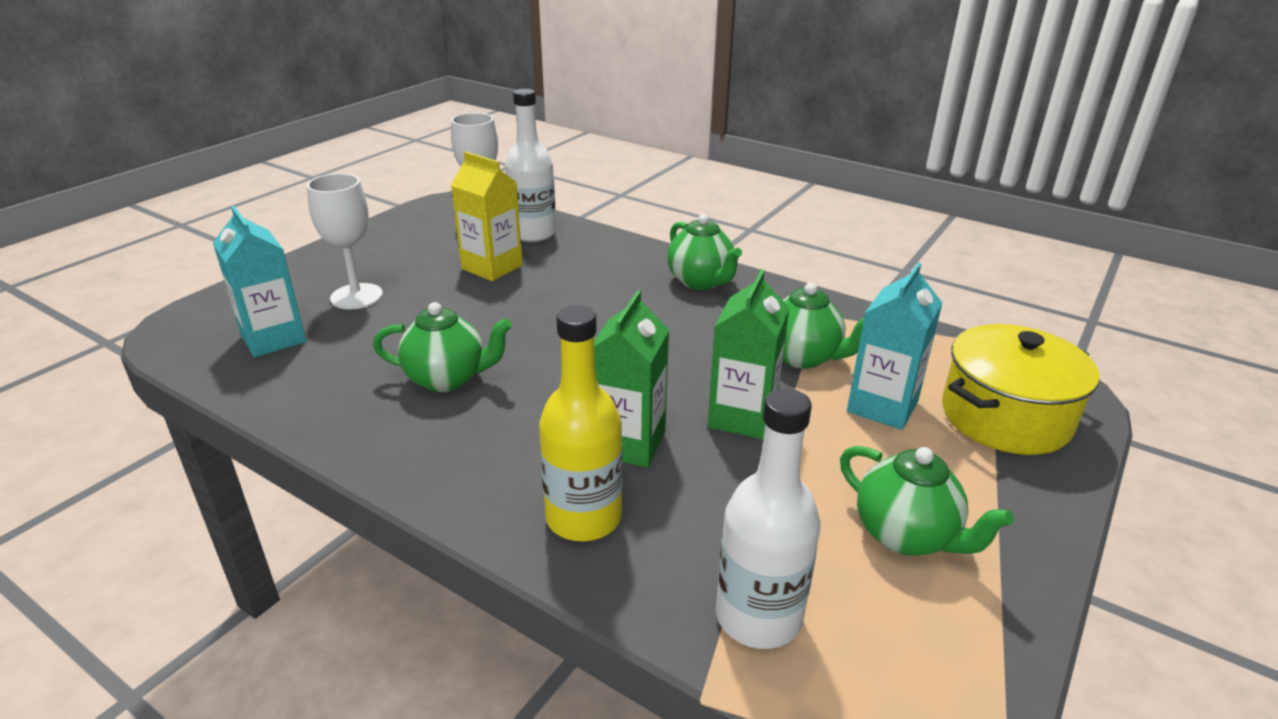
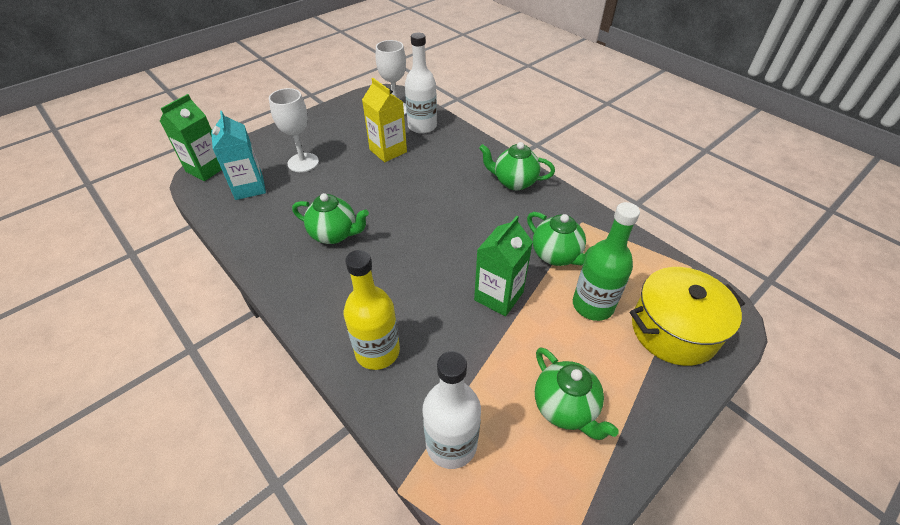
camera: 15 degrees right, 15 degrees up
(628, 443) = (422, 302): green carton -> green carton (206, 169)
(701, 281) = (514, 182): green teapot -> green teapot turned 120 degrees clockwise
(882, 406) = (592, 305): turquoise carton -> green bottle

